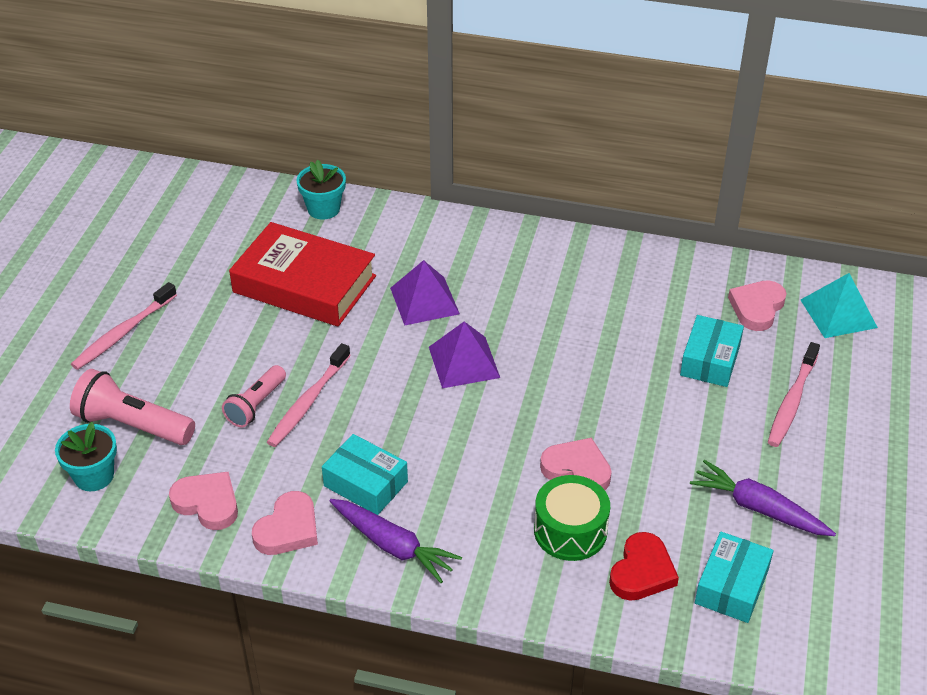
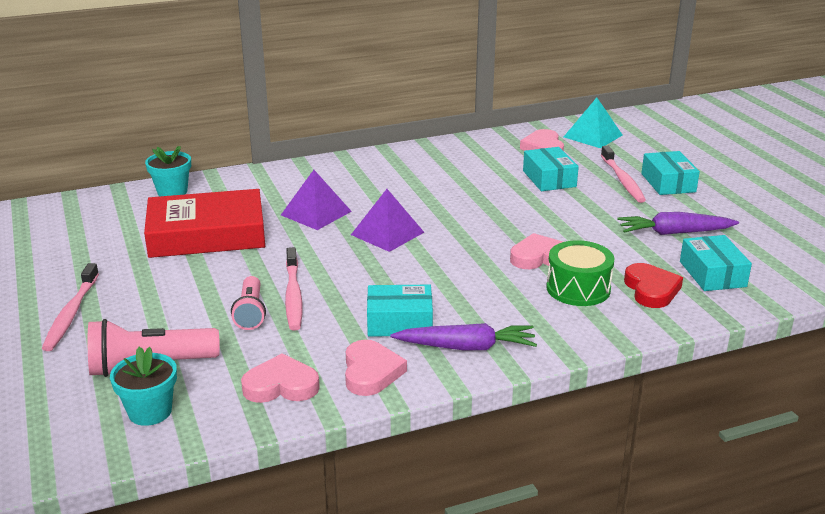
camera: 35 degrees left, 15 degrees down
(841, 431) = (668, 183): none -> turquoise box

